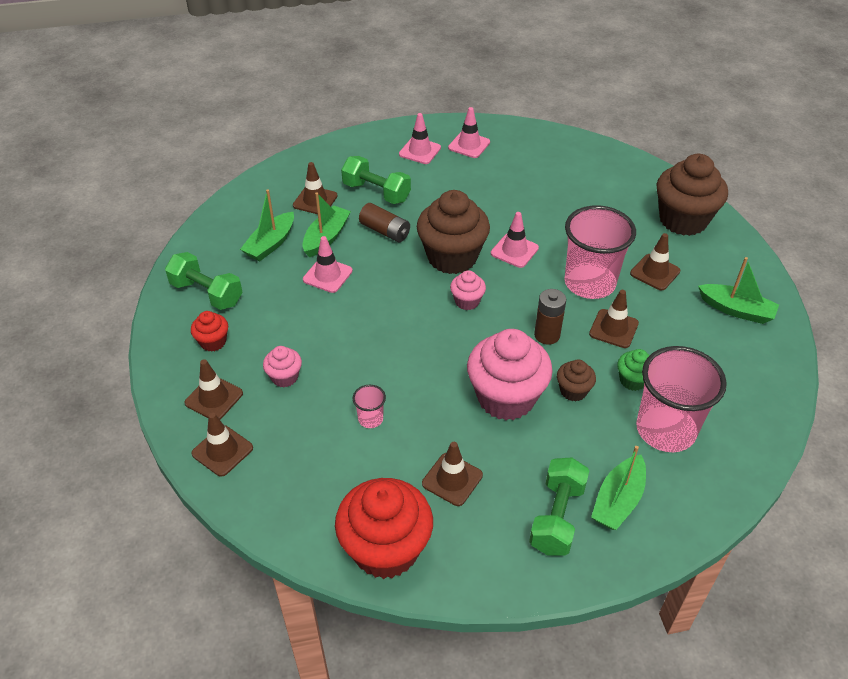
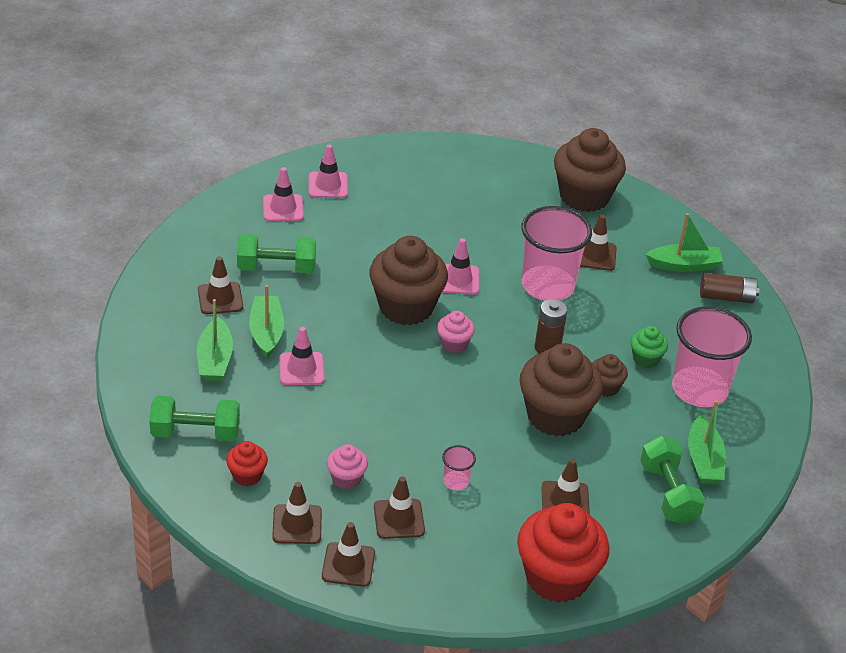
camera: 35 degrees left, 5 degrees down
(385, 231) = (320, 305): brown battery -> brown battery (726, 297)
(506, 398) = (555, 416): pink cupcake -> brown cupcake
(613, 329) = (598, 320): brown traffic cone -> brown traffic cone (399, 519)

